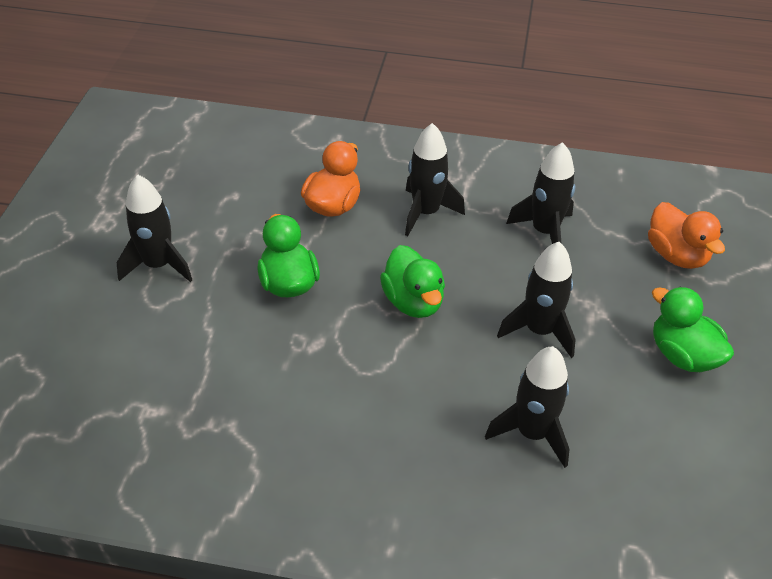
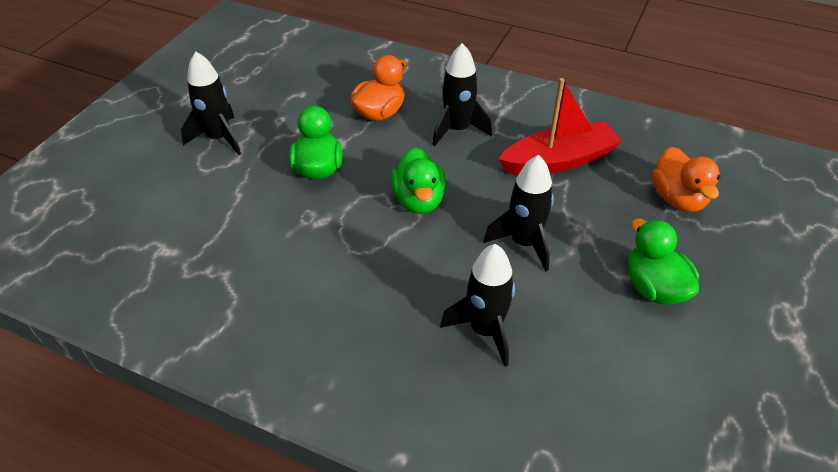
camera: 15 degrees right, 0 degrees up
(544, 232) = (559, 160): black rocket -> red boat

